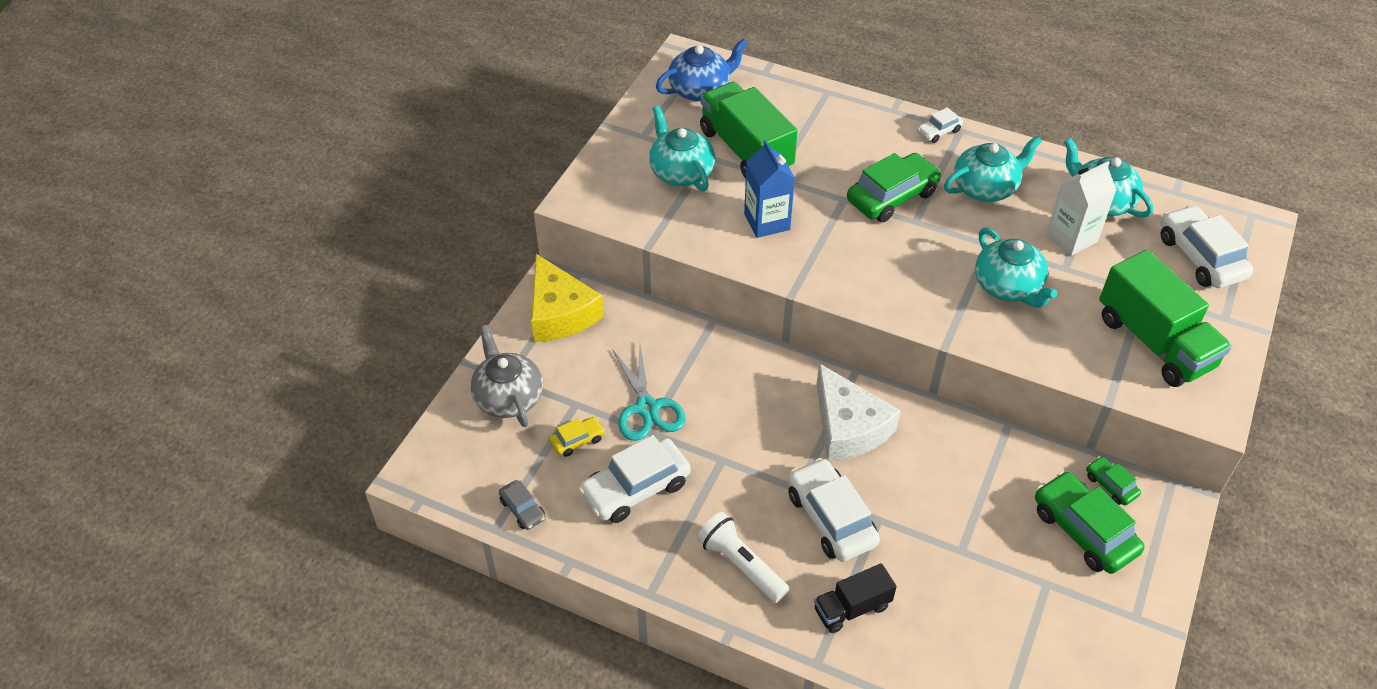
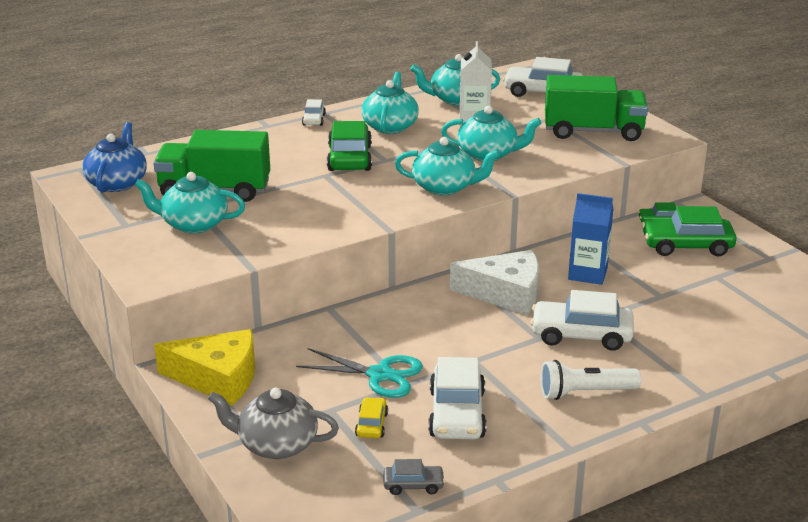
camera: 55 degrees left, 20 degrees down
(767, 222) = (302, 211): blue carton -> blue carton (588, 274)
(852, 608) = (670, 359): black truck -> none
(907, 290) = (445, 187): none -> turquoise teapot

